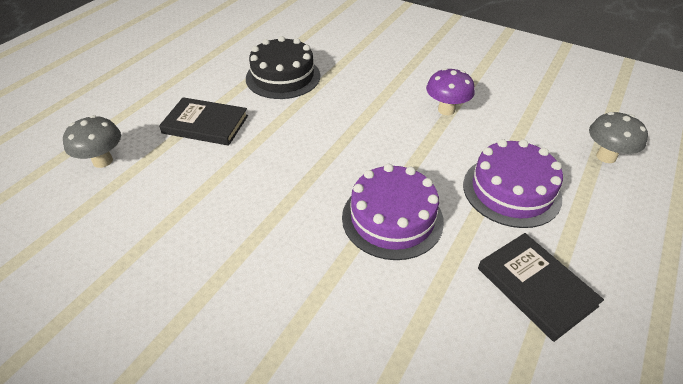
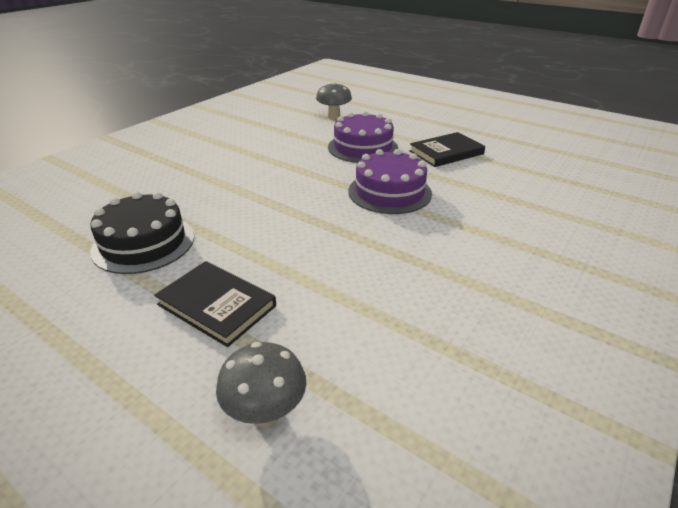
camera: 85 degrees left, 10 degrees down
(205, 124) = (216, 305): black book -> black book turned 75 degrees counterclockwise
(446, 110) = (259, 158): purple mushroom -> none

